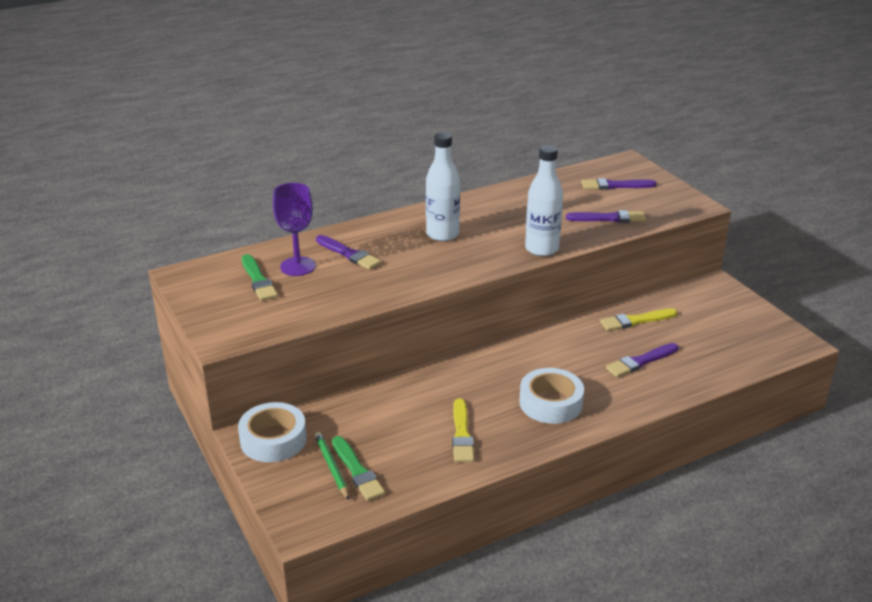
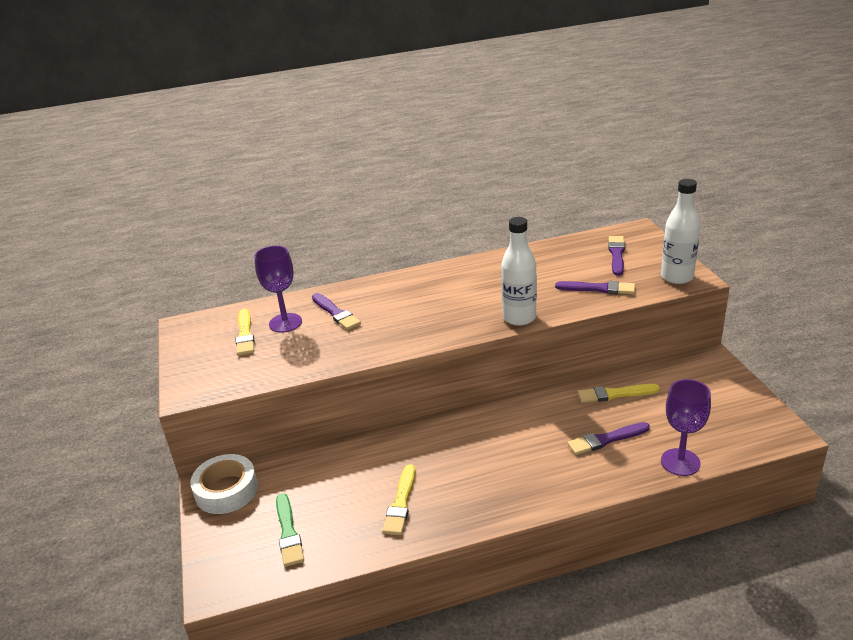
camera: 15 degrees right, 0 degrees up
(258, 280) = (245, 334): green brush -> yellow brush
(331, 467) = (267, 525): green pencil -> none
(442, 234) = (429, 297): white bottle -> white bottle (677, 277)
(550, 403) = (499, 477): white tape -> none
(615, 186) = (616, 254): purple brush -> purple brush turned 90 degrees clockwise
(714, 375) = (680, 462): none -> purple goblet

